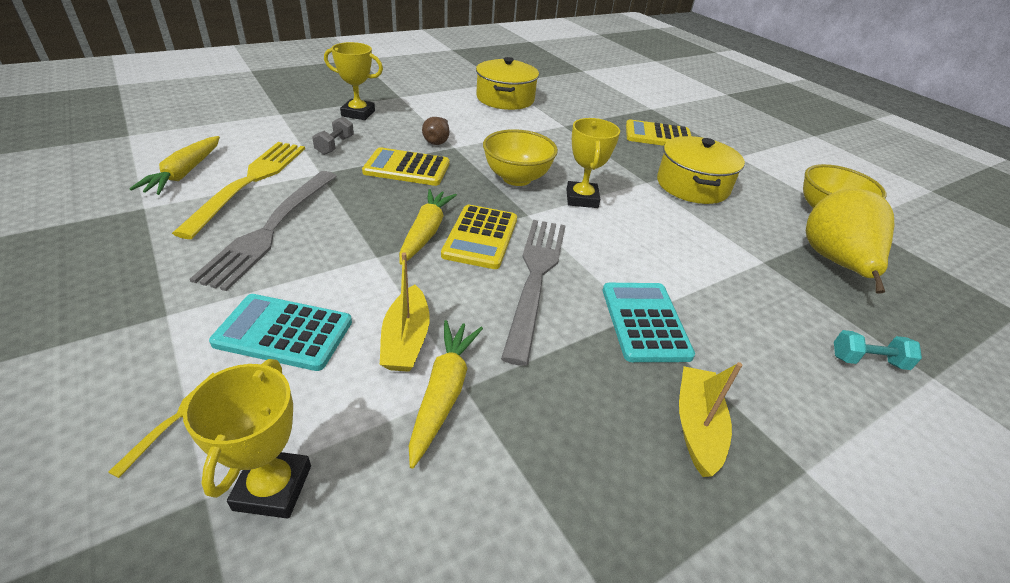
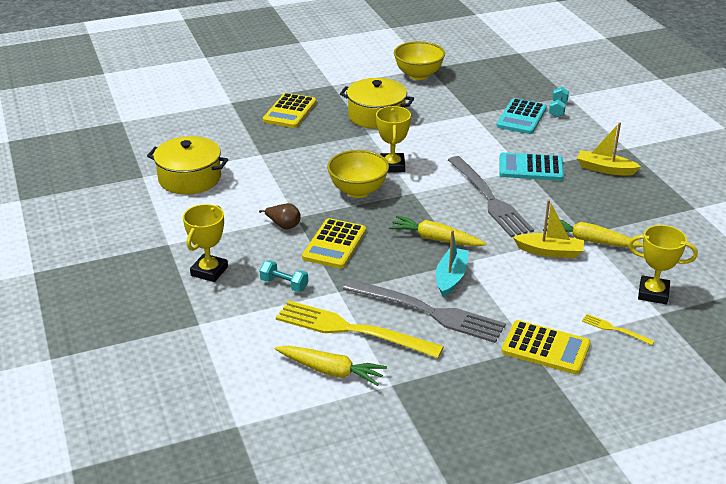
camera: 75 degrees left, 5 degrees down
(284, 333) = (546, 297): turquoise calculator -> turquoise calculator (521, 117)
(335, 145) = (284, 284): grey dumbbell -> turquoise dumbbell
(340, 245) = (451, 277): none -> turquoise boat
(481, 237) = (442, 216): yellow calculator -> yellow calculator (545, 348)
(535, 277) = (489, 199): grey fork -> grey fork turned 135 degrees counterclockwise
(582, 199) = (392, 166): yellow trophy -> yellow trophy turned 75 degrees clockwise
(835, 263) = (474, 91): yellow pear -> none

